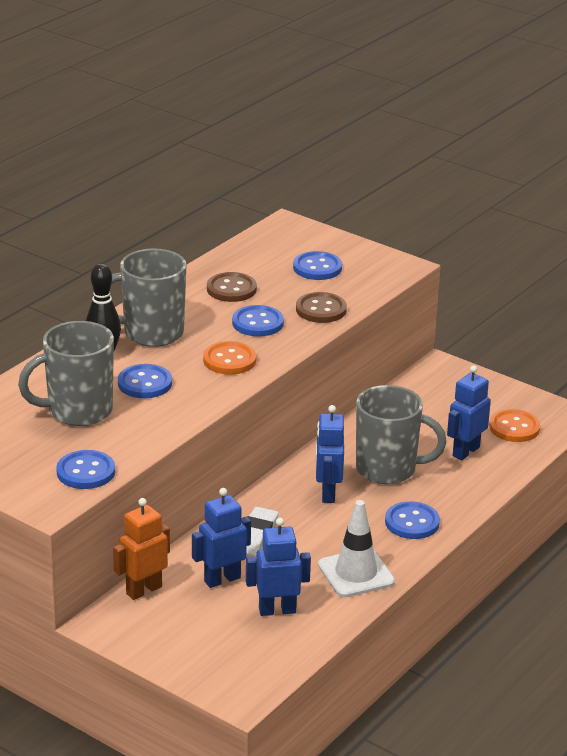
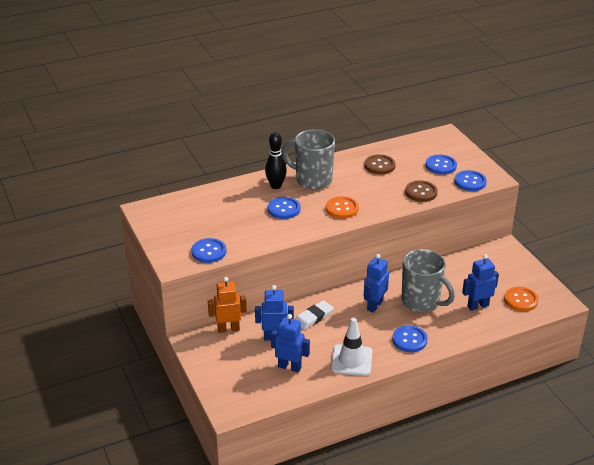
camera: 30 degrees right, 5 degrees up
(78, 411) = (235, 215): grey mug -> none
(257, 323) = (377, 190): blue button -> blue button (470, 182)

